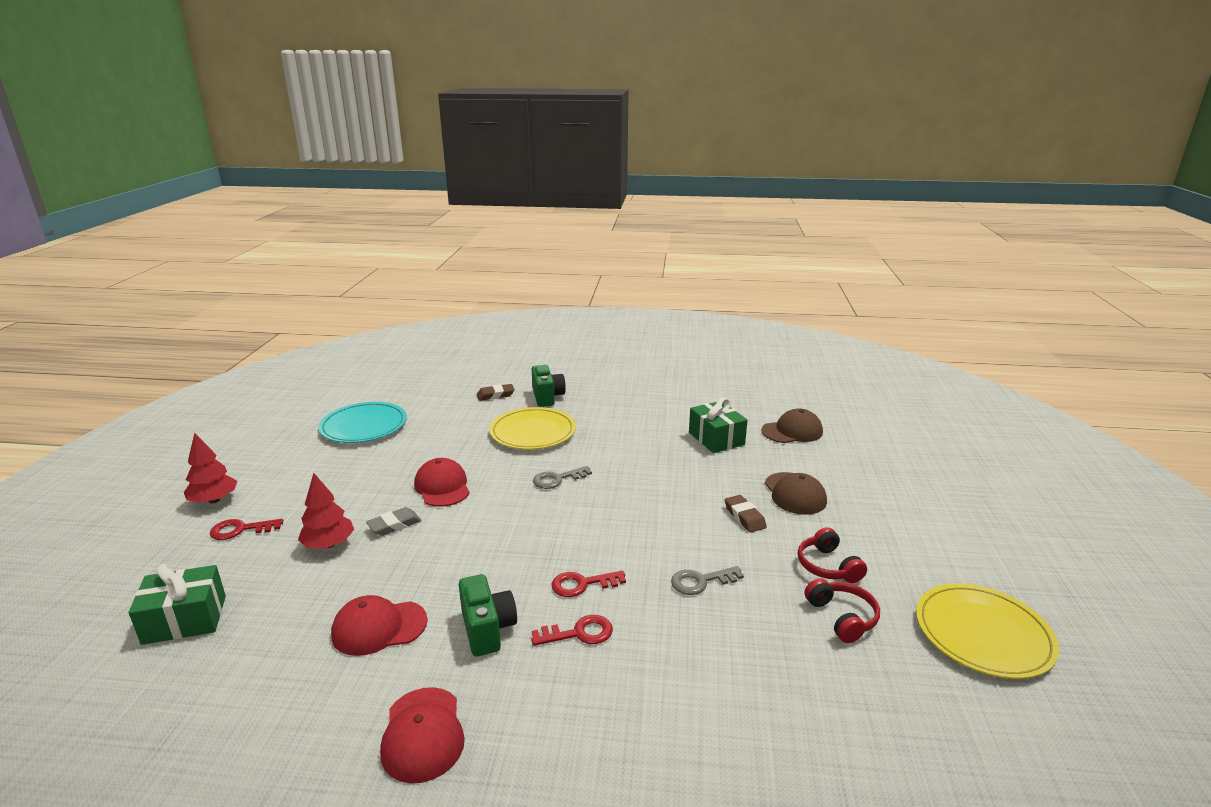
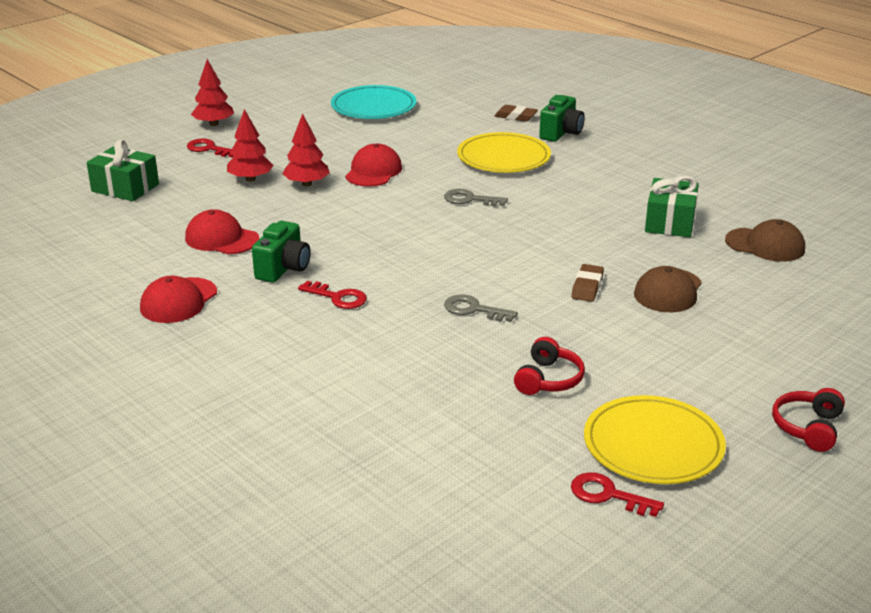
camera: 40 degrees right, 5 degrees up
(394, 525) = (307, 184): grey eraser -> red tree
(582, 584) = (382, 272): red key -> red key (608, 495)
(827, 566) = (599, 347): red headphones -> red headphones (808, 428)

